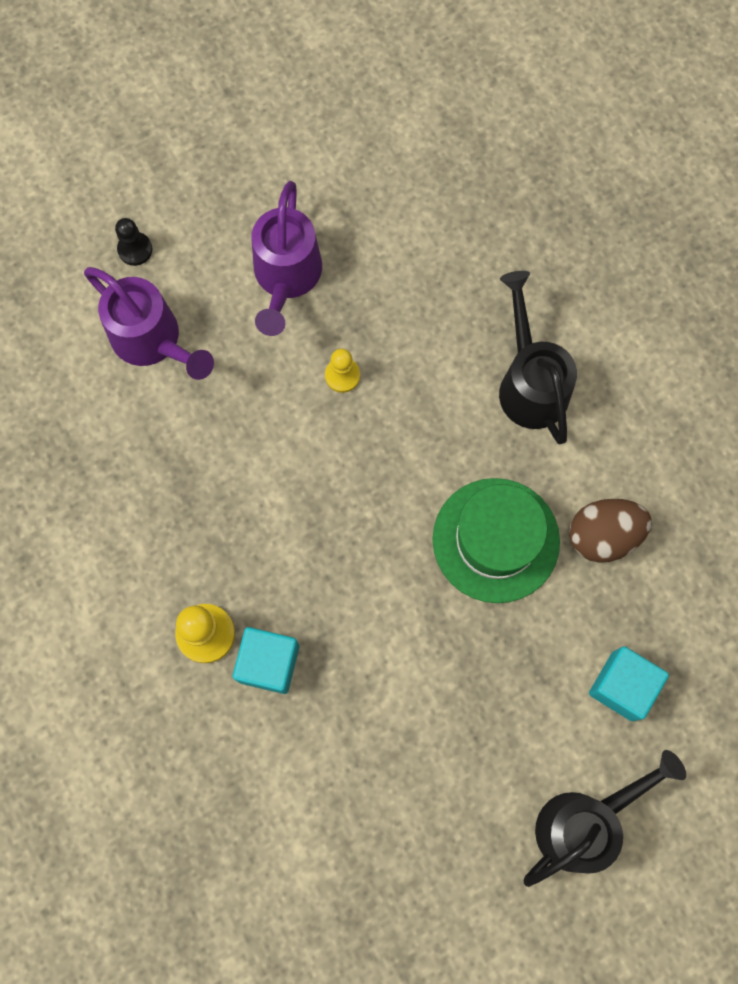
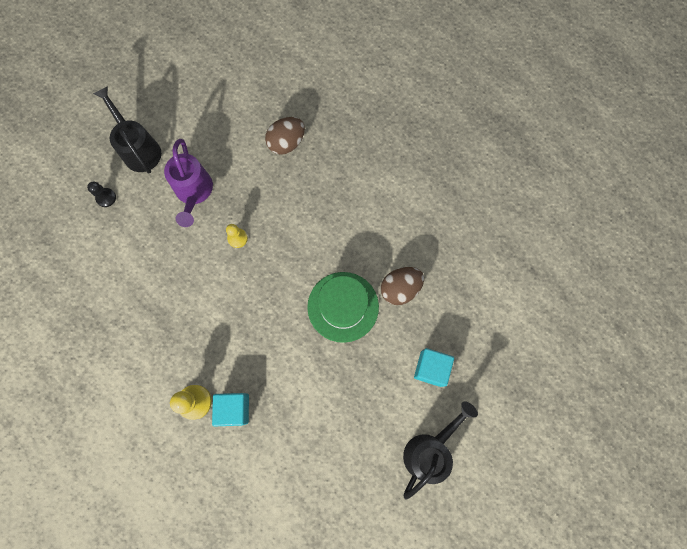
camera: 15 degrees left, 0 degrees up
(152, 340) = (127, 245): purple watering can -> none
(467, 230) = (286, 143): none -> brown egg
(530, 383) = (340, 217): black watering can -> black watering can (139, 149)

